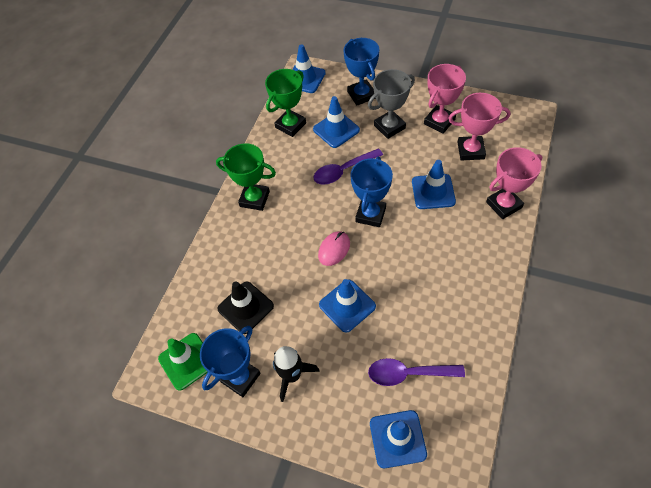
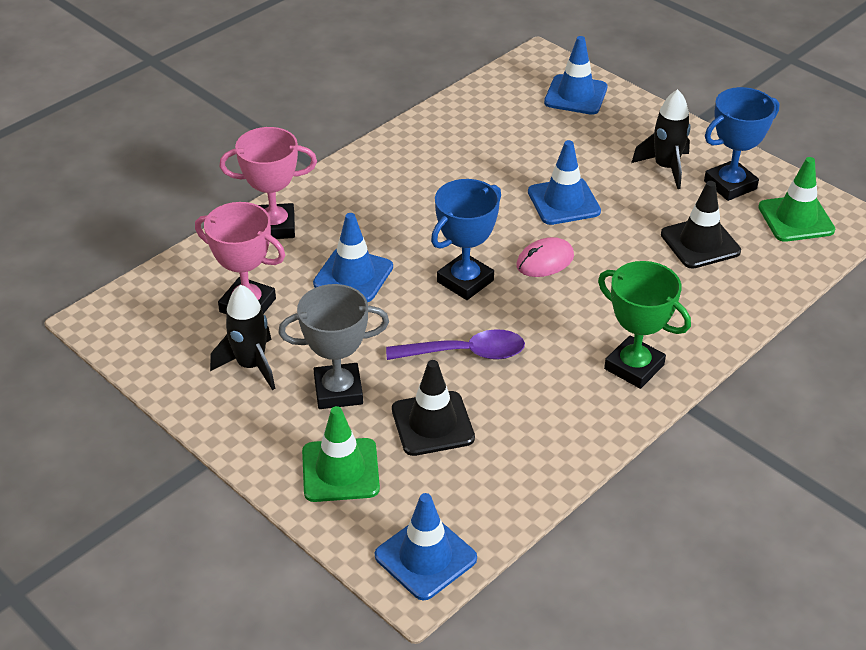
camera: 160 degrees left, 15 degrees down
(290, 125) = (510, 466): green trophy -> none
(336, 130) = (432, 424): blue traffic cone -> black traffic cone
(361, 95) = (340, 470): blue trophy -> green traffic cone
(408, 373) = (531, 130): purple spoon -> none
(439, 122) = (251, 365): pink trophy -> black rocket

